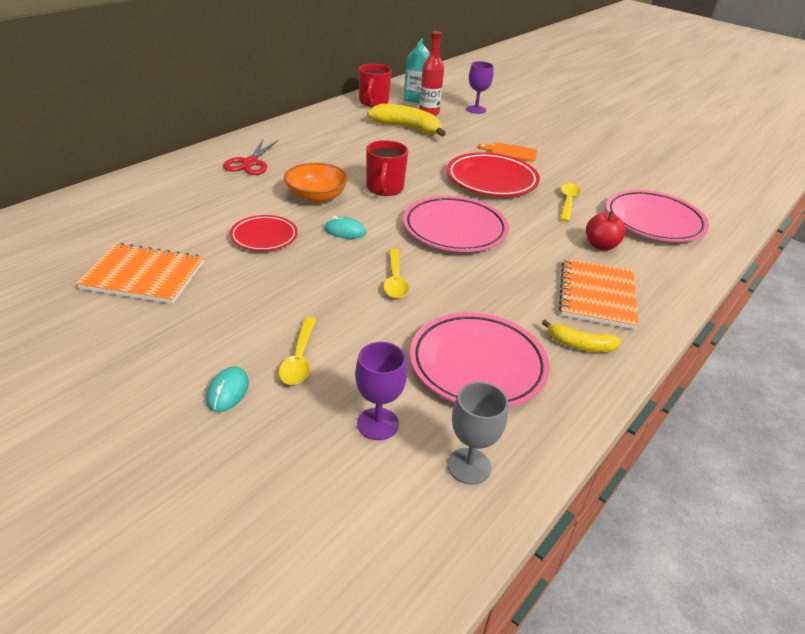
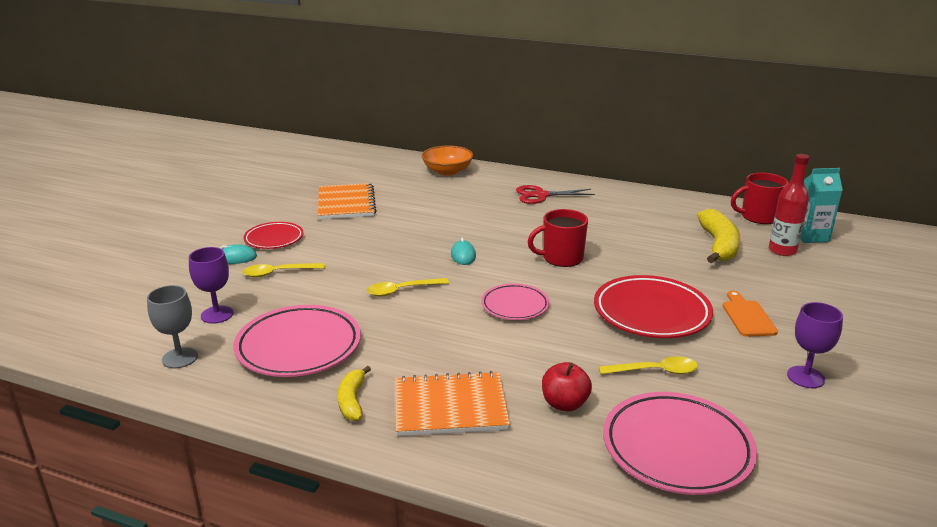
camera: 75 degrees right, 10 degrees down
(264, 237) = (426, 227): red plate -> red plate (274, 239)
(316, 196) = (511, 232): orange bowl -> orange bowl (447, 171)
(454, 229) = (515, 306): pink plate -> pink plate, size x0.59
(476, 109) = (846, 277): purple goblet -> purple goblet (805, 377)

